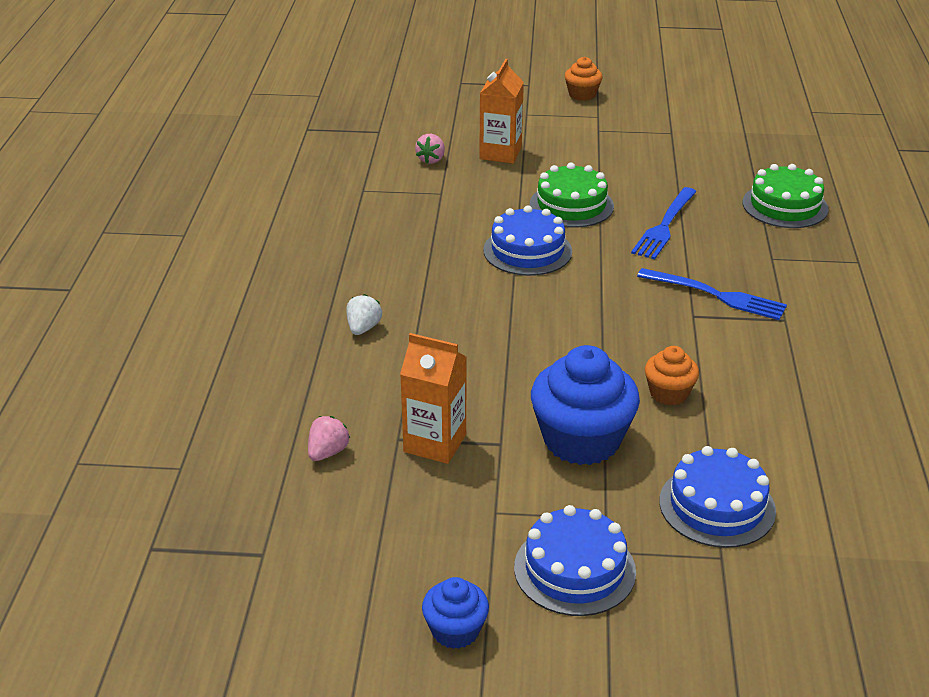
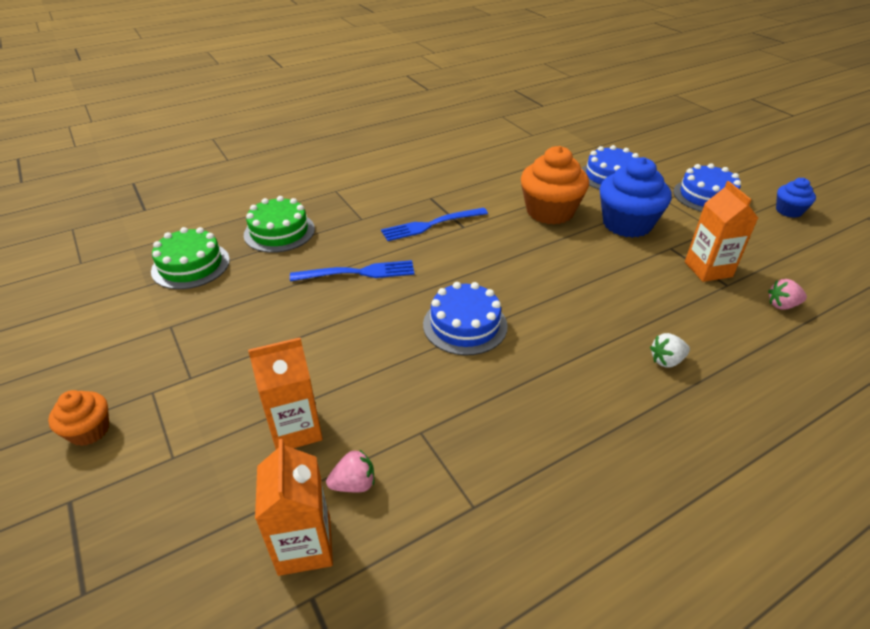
camera: 125 degrees left, 5 degrees up
(410, 136) = (304, 545): none -> orange carton
(571, 205) = (367, 332): green cake -> green cake (191, 265)
(669, 393) = (550, 211): orange cupcake -> orange cupcake, size x1.89
(717, 295) = (430, 225): blue fork -> blue fork turned 105 degrees counterclockwise

